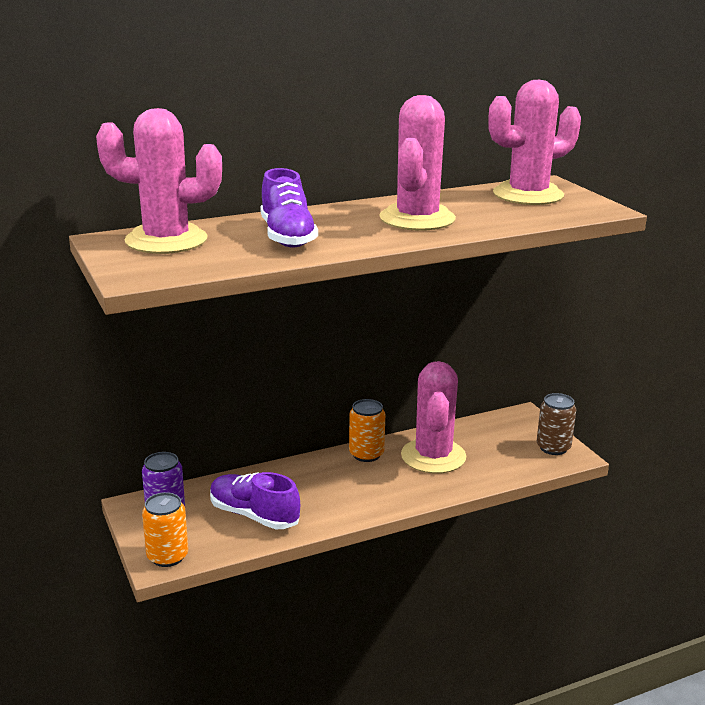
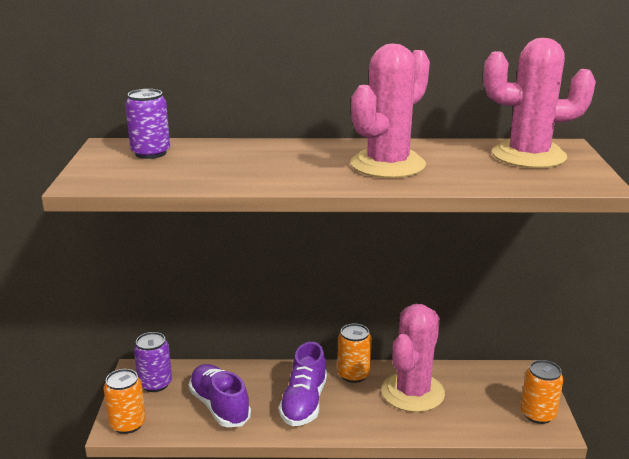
camera: 25 degrees right, 0 degrees up
(166, 240) = (151, 153): pink cactus -> purple can
(287, 236) = (251, 164): purple shoe -> purple shoe (304, 403)
(553, 447) = (538, 414): brown can -> orange can

